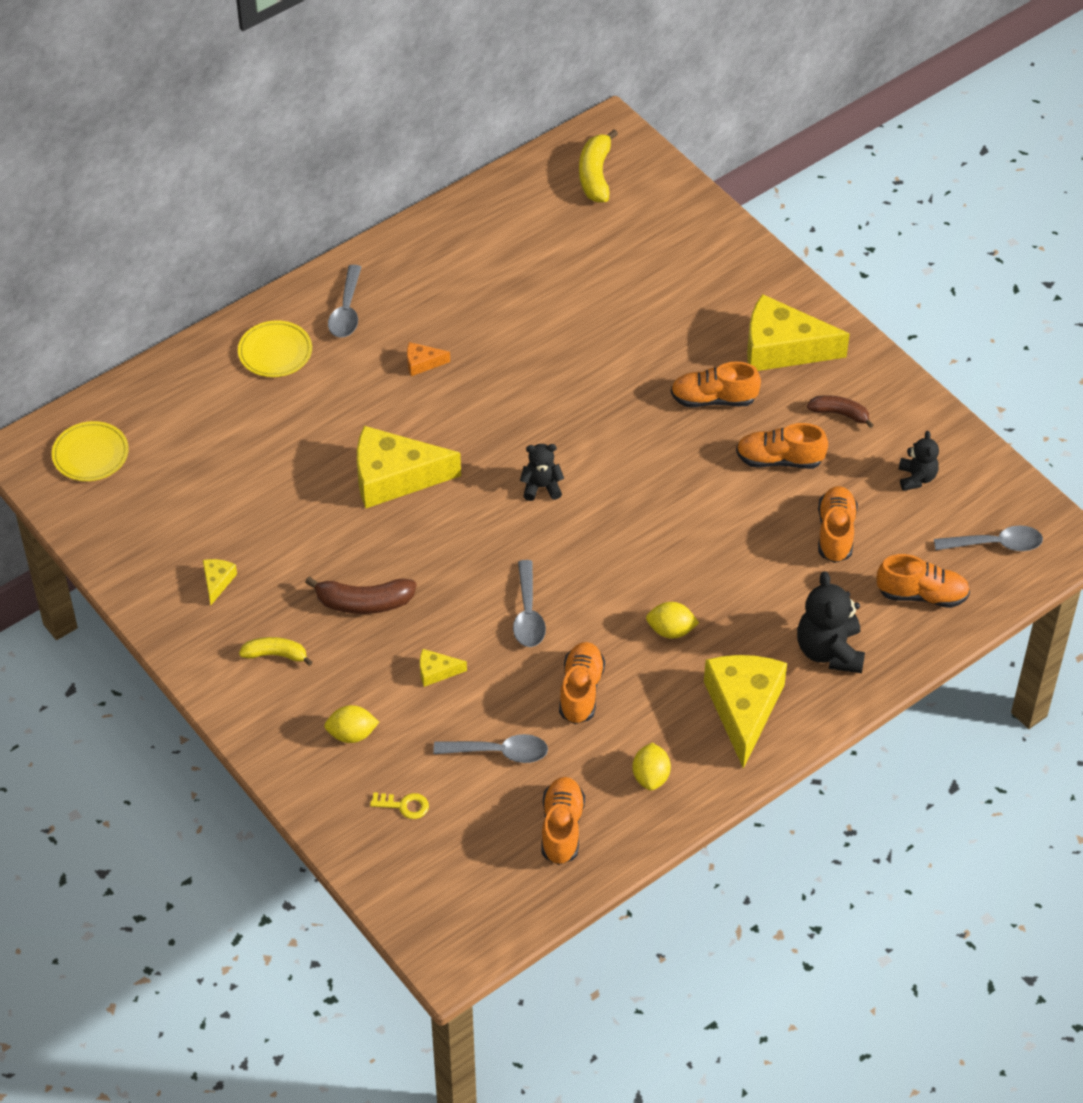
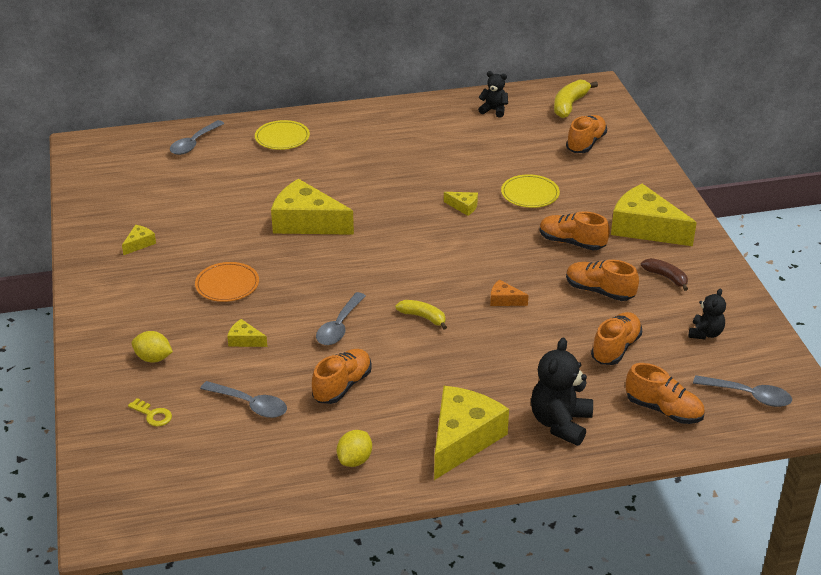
camera: 25 degrees right, 15 degrees down
(90, 454) = (120, 156): yellow plate -> yellow plate (530, 194)
(276, 655) = (142, 295): yellow banana -> yellow banana (423, 317)
(346, 310) = (346, 129): grey spoon -> grey spoon (194, 143)
(363, 603) = (227, 284): brown banana -> orange plate
(422, 363) = (375, 168): orange cheese -> orange cheese (504, 300)
(541, 487) = (406, 256): black teddy bear -> black teddy bear (494, 110)
(562, 388) = (463, 207): none -> yellow cheese
(562, 828) = (258, 471): orange shoe -> orange shoe (585, 143)
(671, 630) = (440, 370): yellow lemon -> none

